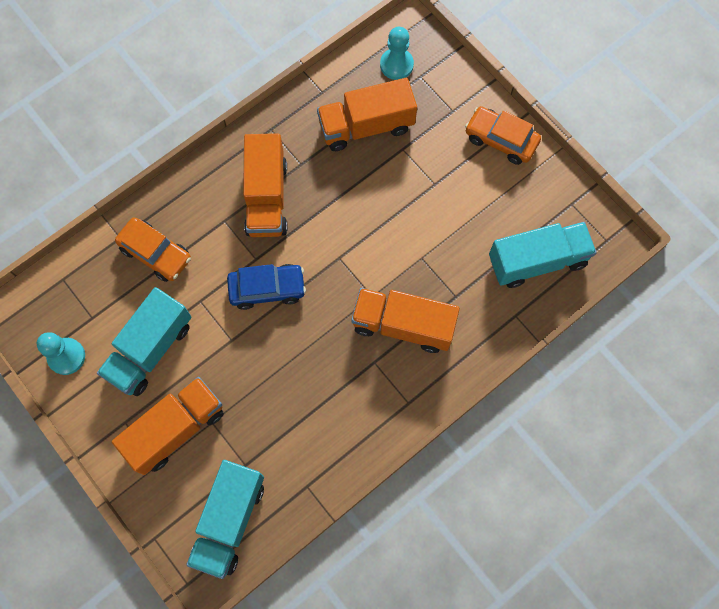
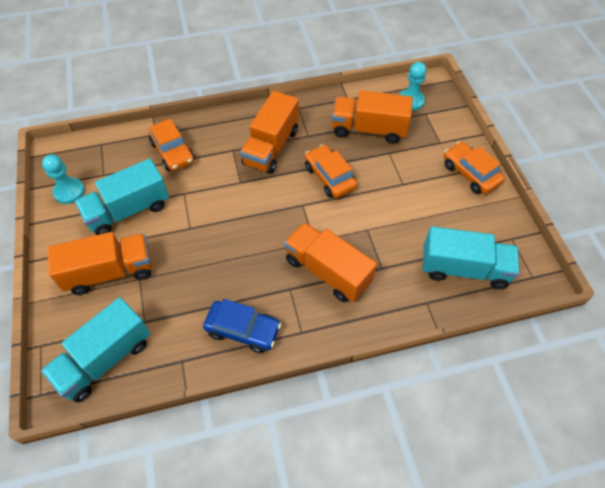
camera: 25 degrees right, 15 degrees down
(267, 289) = (237, 204): blue car -> blue car (243, 330)
(351, 210) = (329, 177): none -> orange car

